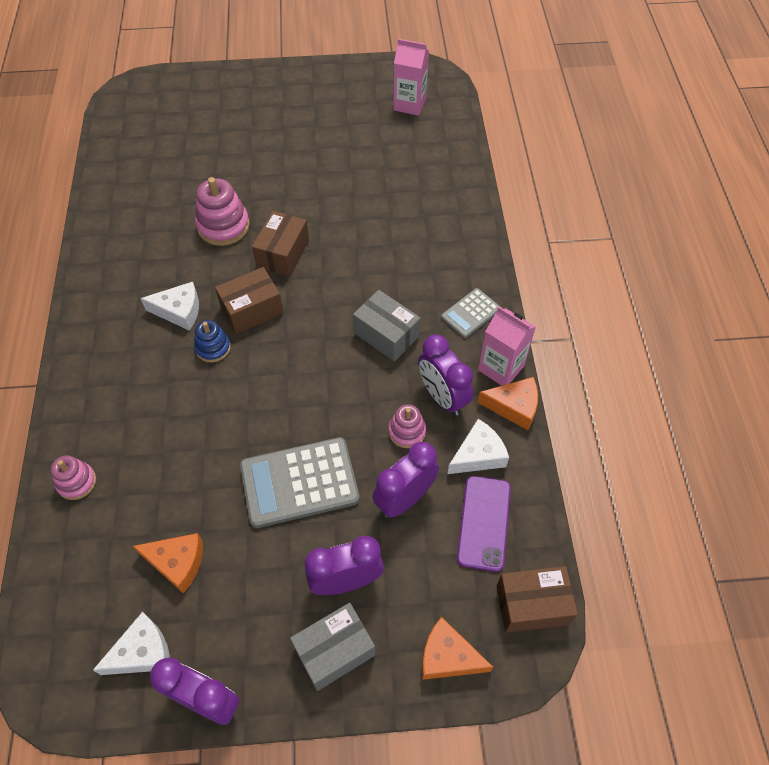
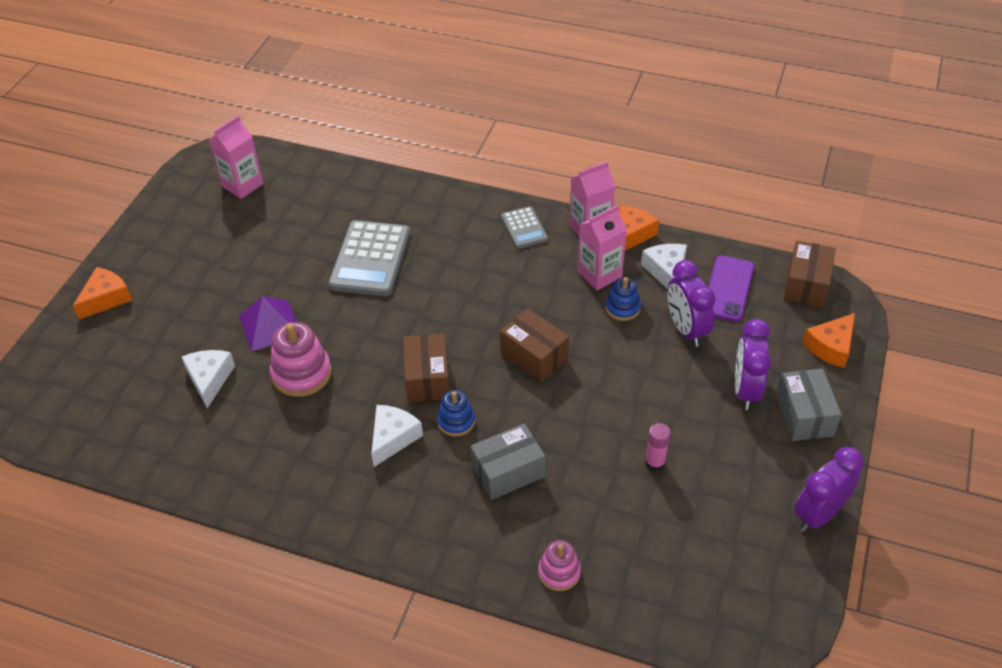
camera: 65 degrees left, 10 degrees down
(142, 652) = (760, 552): white cheese -> white cheese (209, 379)
(177, 563) = (682, 506): orange cheese -> orange cheese (106, 298)
(220, 522) = (655, 463): none -> pink glue stick
(265, 186) = (270, 325): none -> purple pyramid
(283, 253) = (371, 336): brown box -> brown box (534, 356)
(299, 482) = (639, 395): grey calculator -> grey calculator (370, 259)
(386, 335) = (514, 290): grey box -> grey box (508, 472)
(407, 431) = (622, 308): pink stacking toy -> blue stacking toy
(442, 397) = (599, 274): purple clock -> pink carton
(484, 523) = (728, 288): purple phone -> purple phone turned 75 degrees clockwise

